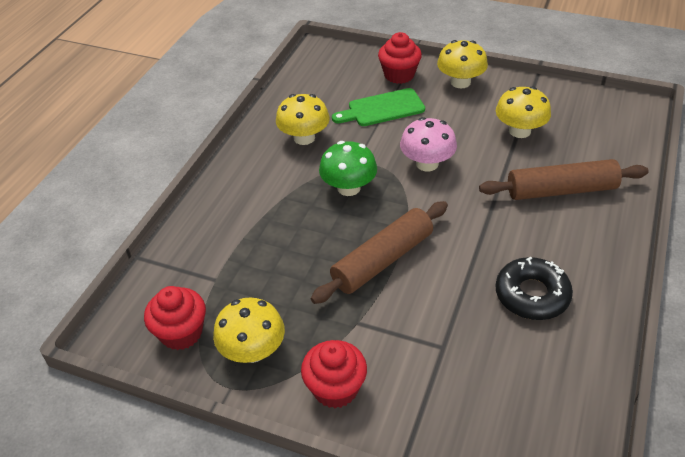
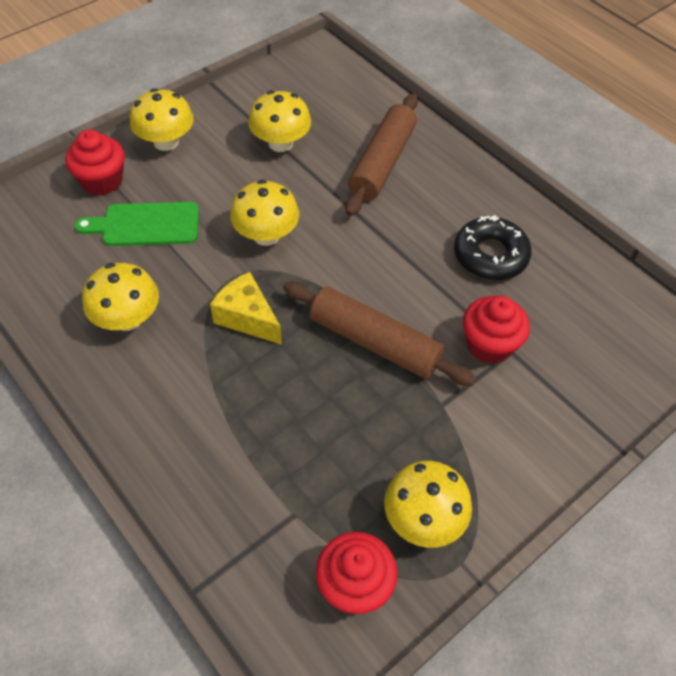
camera: 65 degrees left, 10 degrees up
(335, 388) = (513, 463): red cupcake -> red cupcake (489, 344)
(348, 188) = (247, 318): green mushroom -> yellow cheese
(382, 109) = (145, 225): green cutting board -> green cutting board turned 75 degrees clockwise
(382, 260) = (374, 342): brown rolling pin -> brown rolling pin turned 45 degrees counterclockwise
(427, 163) = (266, 235): pink mushroom -> yellow mushroom

